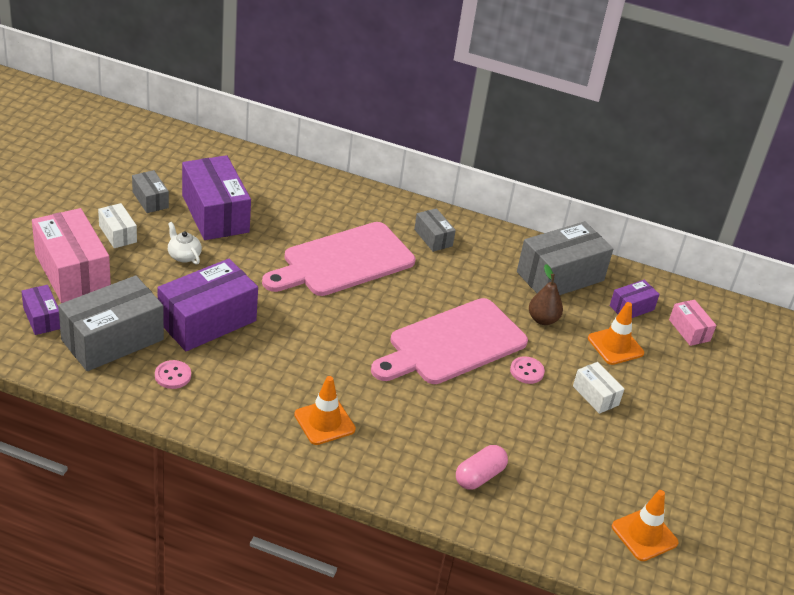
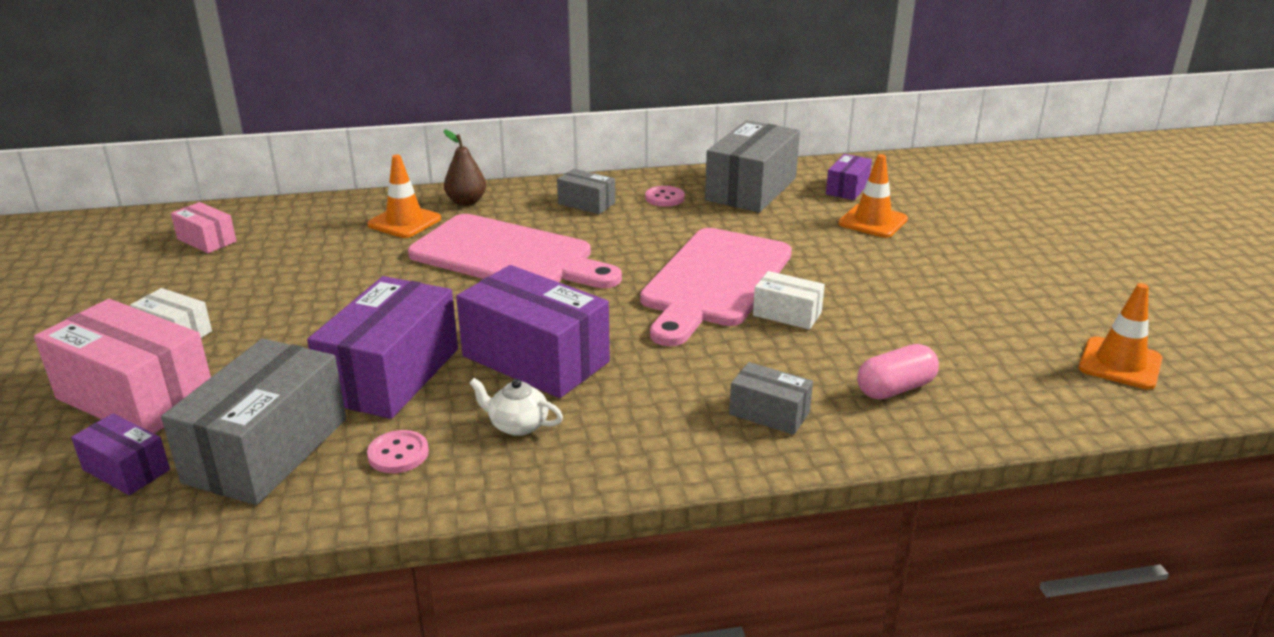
camera: 25 degrees left, 10 degrees down
(150, 200) = (195, 284): grey box -> grey box (769, 413)
(184, 256) = (294, 321): white teapot -> white teapot (517, 425)
(215, 214) = (300, 268): purple box -> purple box (535, 359)
(324, 422) = (657, 416): orange traffic cone -> orange traffic cone (404, 222)
(343, 261) = (508, 256): pink cutting board -> pink cutting board turned 90 degrees counterclockwise
(479, 476) = (895, 388): pink capsule -> pink capsule turned 45 degrees clockwise
(527, 371) = (819, 274): pink button -> pink button (664, 198)
(542, 319) = (778, 227): brown pear -> brown pear (466, 202)
(595, 395) = (909, 267): white box -> white box (787, 314)
(689, 330) = (919, 186): pink box -> pink box (206, 240)

